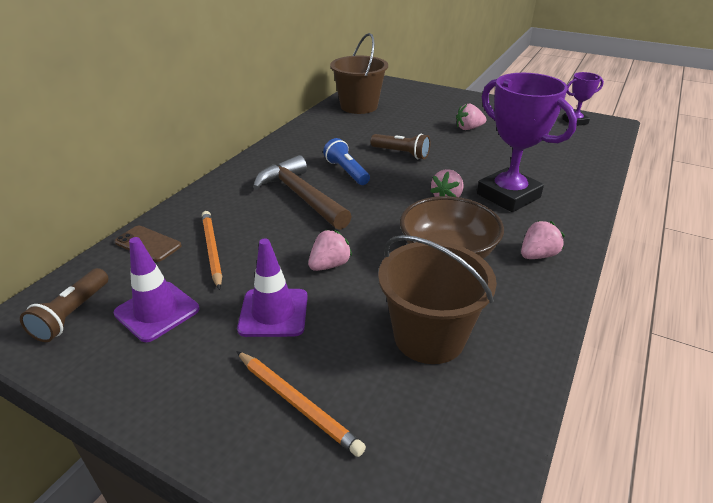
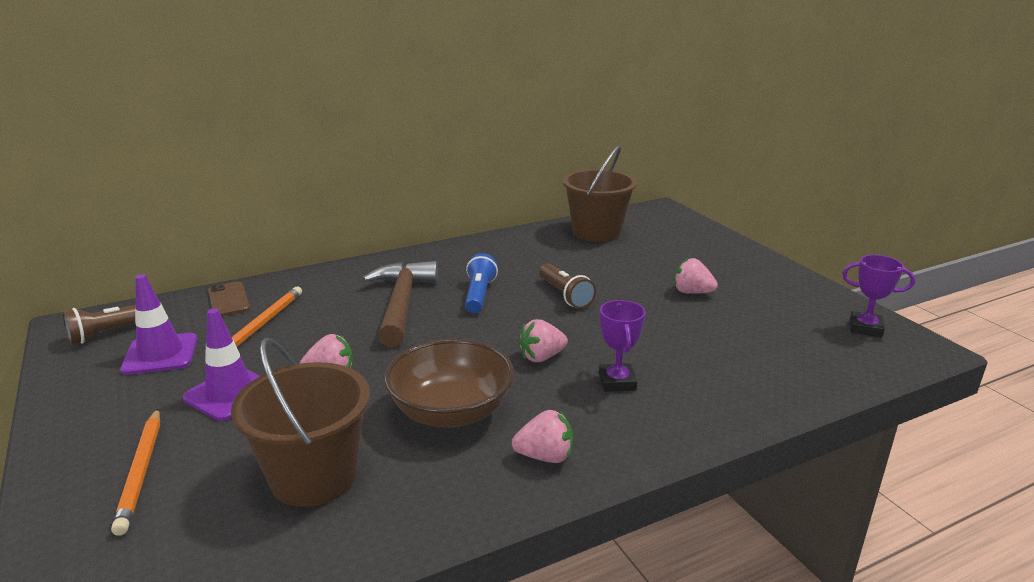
camera: 35 degrees right, 10 degrees down
(508, 196) = (617, 382): purple trophy -> purple trophy, size x0.51

